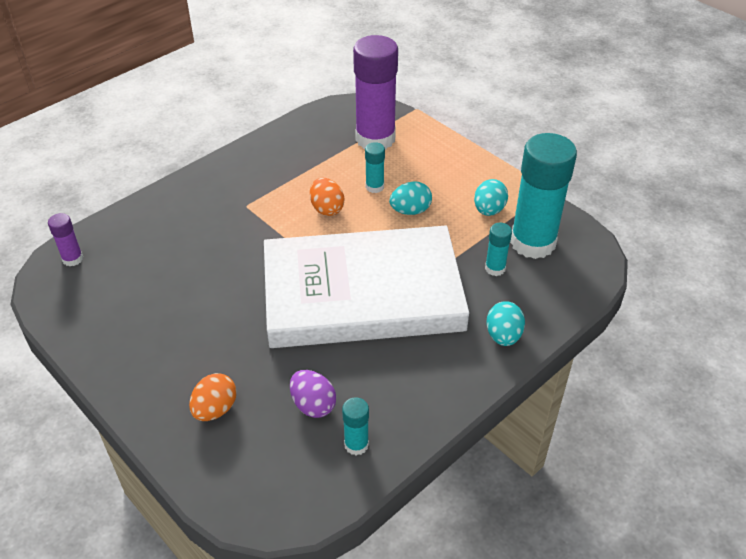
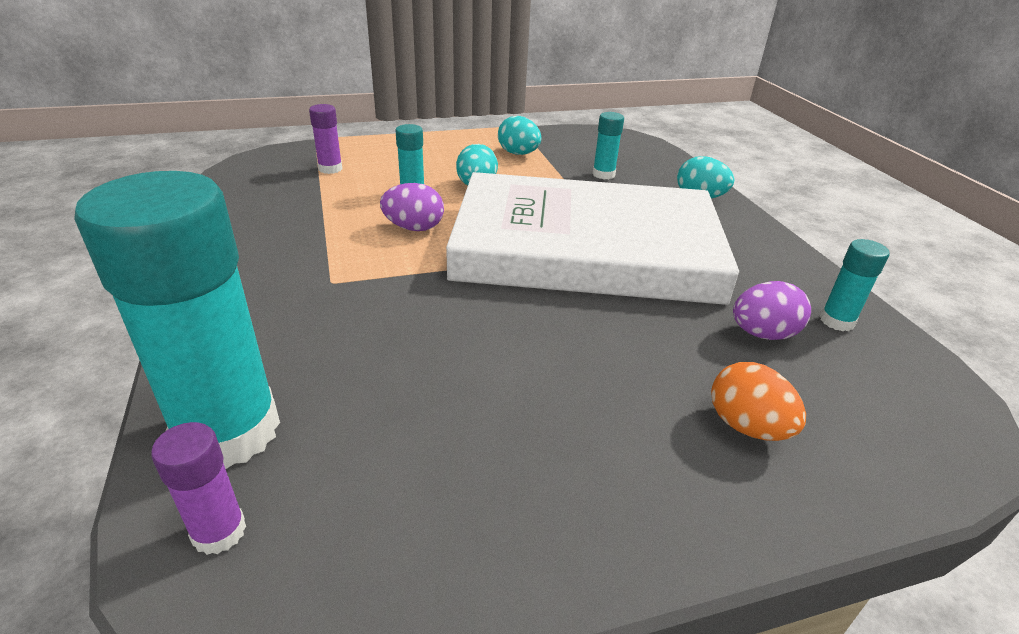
camera: 65 degrees left, 10 degrees down
(327, 208) = (414, 228): orange egg -> purple egg
(362, 293) = (585, 248): white book -> white book turned 75 degrees clockwise
(375, 138) = (330, 169): purple glue stick -> purple glue stick, size x0.44
(532, 242) = (582, 151): turquoise glue stick -> turquoise glue stick (228, 431)

